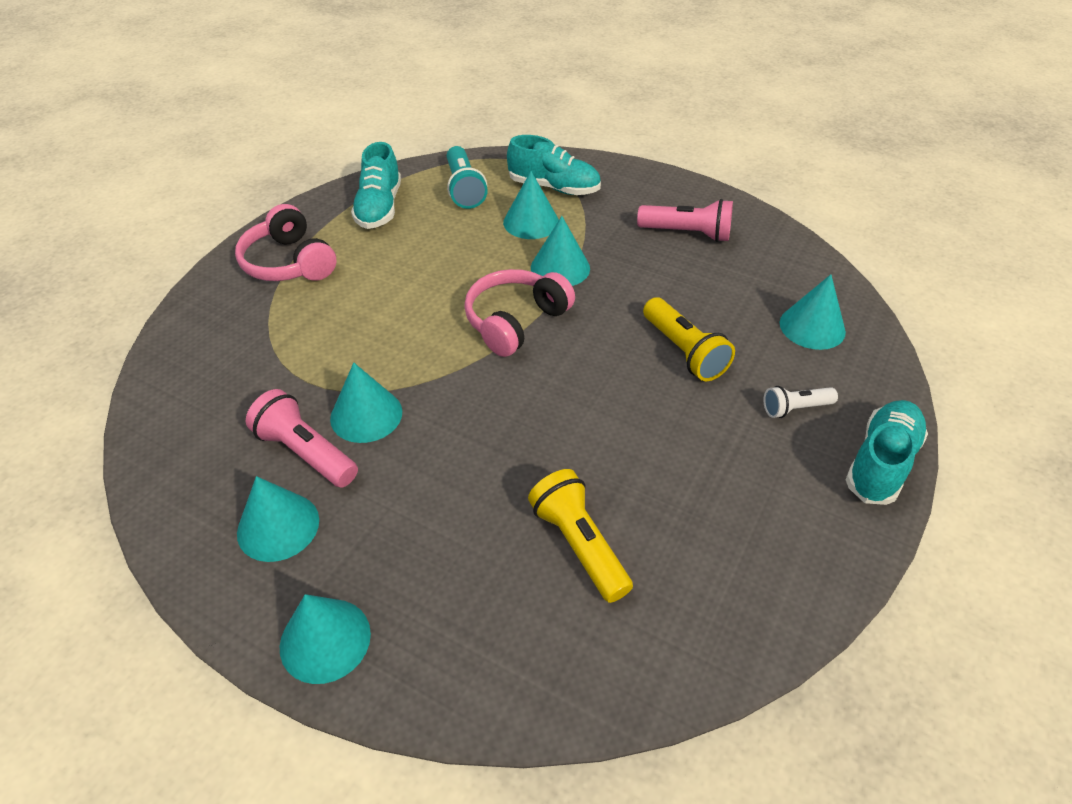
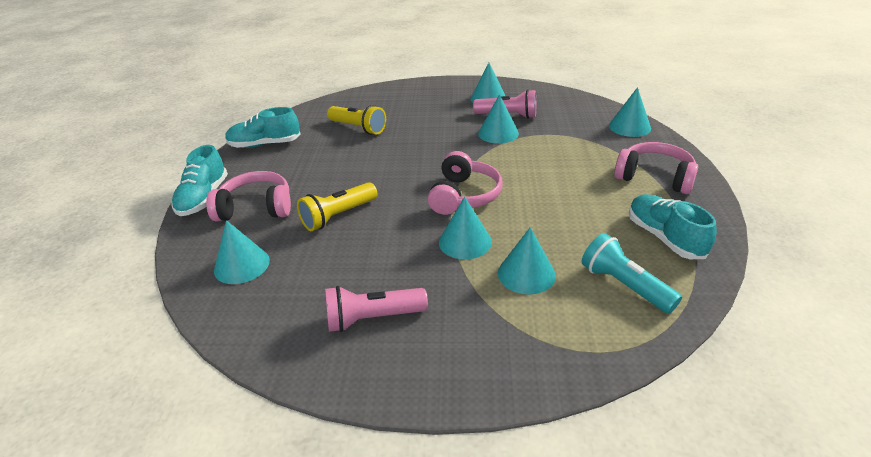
camera: 155 degrees right, 10 degrees down
(325, 640) = (436, 86): turquoise cone -> turquoise cone (629, 127)
(554, 187) = (543, 324): turquoise shoe -> turquoise shoe (264, 144)
(684, 351) = (338, 216): yellow flashlight -> yellow flashlight turned 75 degrees counterclockwise
(795, 408) = (256, 208): white flashlight -> pink headphones

